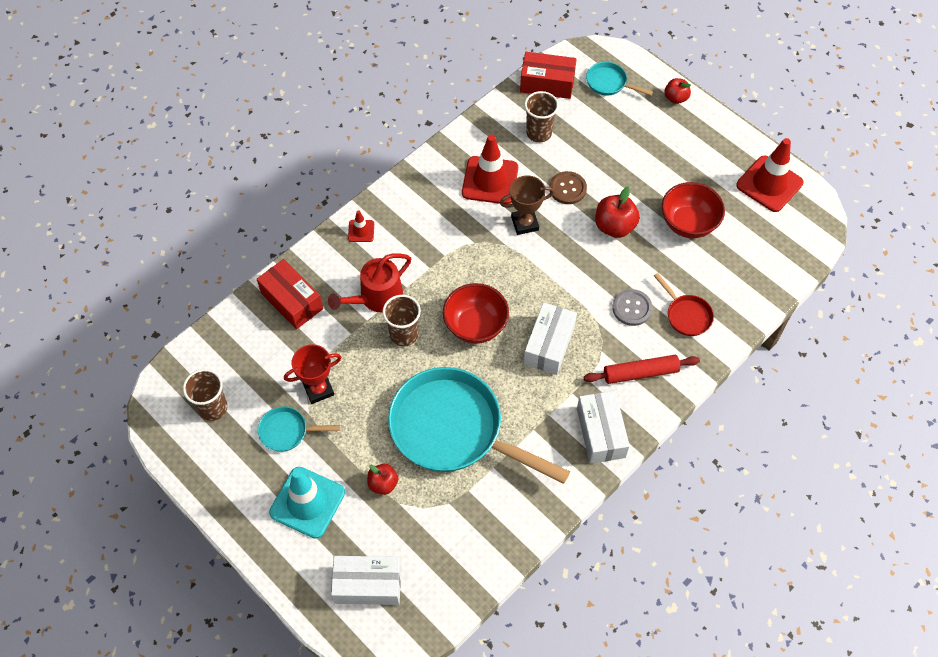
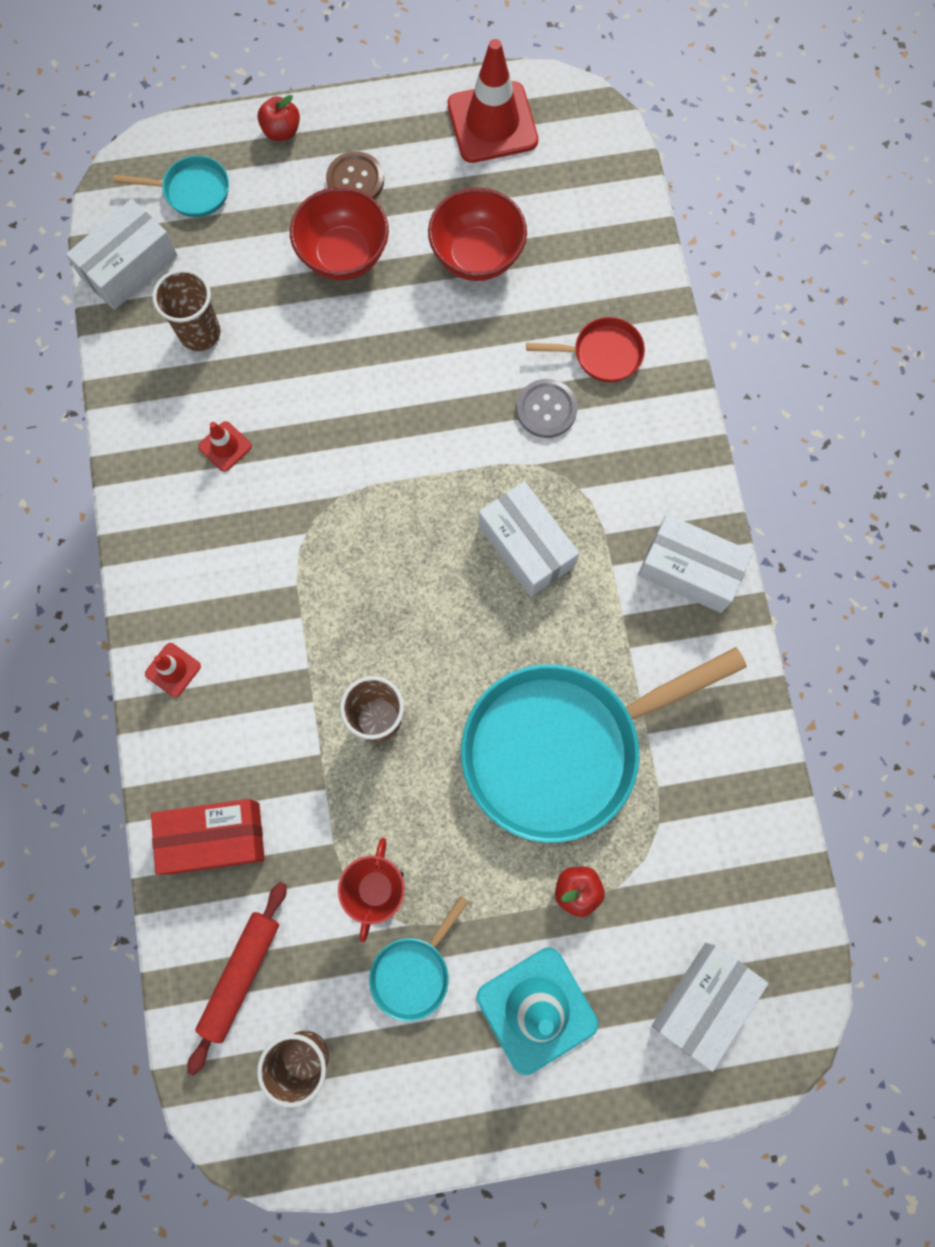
camera: 55 degrees left, 15 degrees up
(376, 297) = (295, 718): red watering can -> none
(475, 326) = (432, 618): red bowl -> red bowl (344, 255)
(490, 180) = (225, 446): red traffic cone -> red traffic cone, size x0.48
(524, 223) = (326, 449): brown trophy -> none
(547, 84) = (129, 267): red box -> white box
(567, 188) = (314, 359): brown button -> brown button (355, 180)
(609, 83) = (192, 191): turquoise pan -> turquoise pan turned 150 degrees counterclockwise
(614, 226) = (415, 344): red apple -> none
(640, 373) = (642, 465): red rolling pin -> red rolling pin (241, 975)

